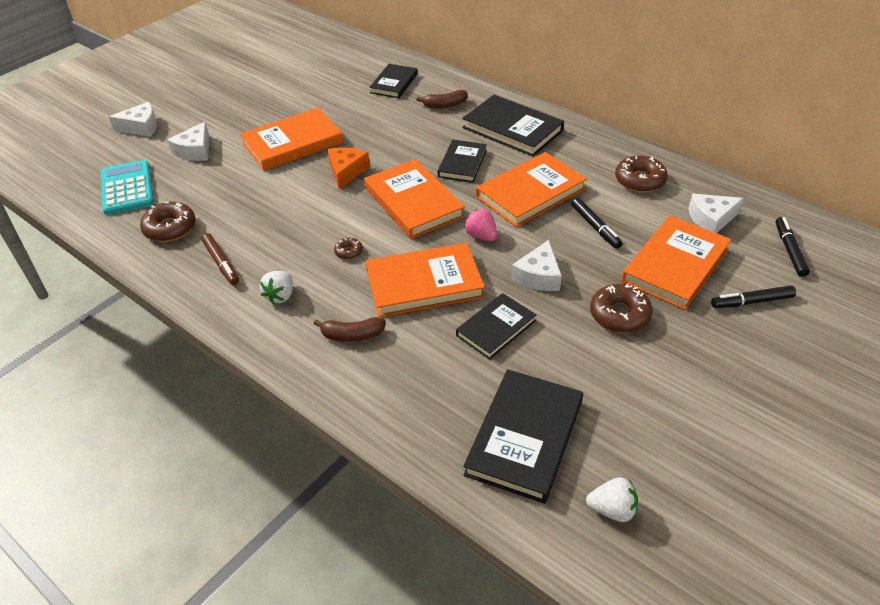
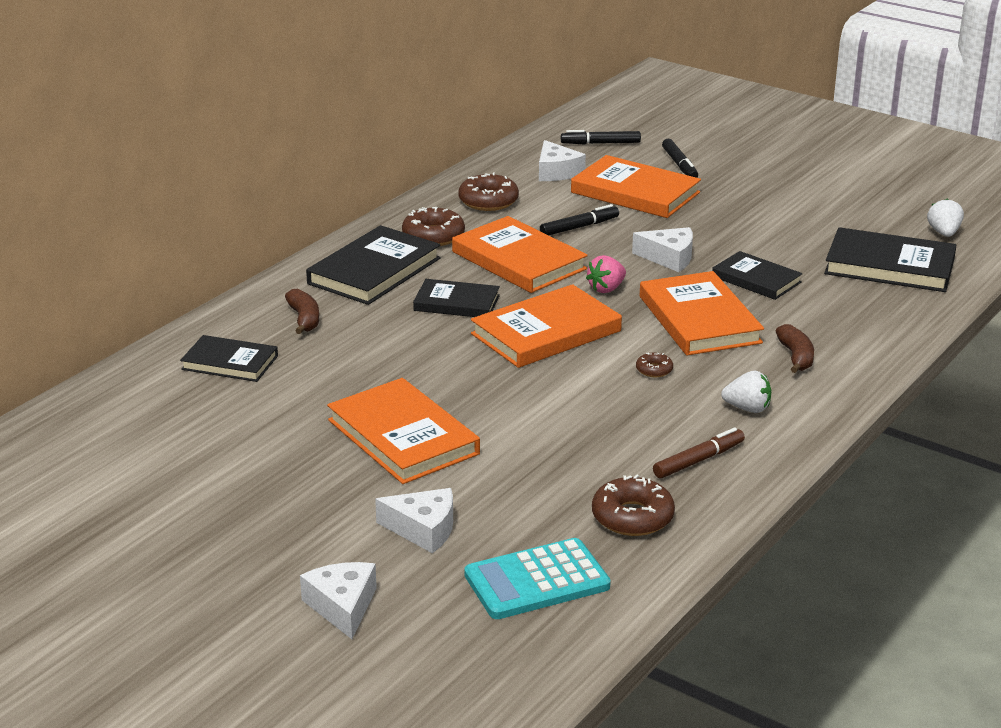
camera: 95 degrees left, 15 degrees down
(346, 171) = (479, 385): orange cheese -> none
(619, 315) = (716, 221): brown donut -> brown donut (433, 236)

